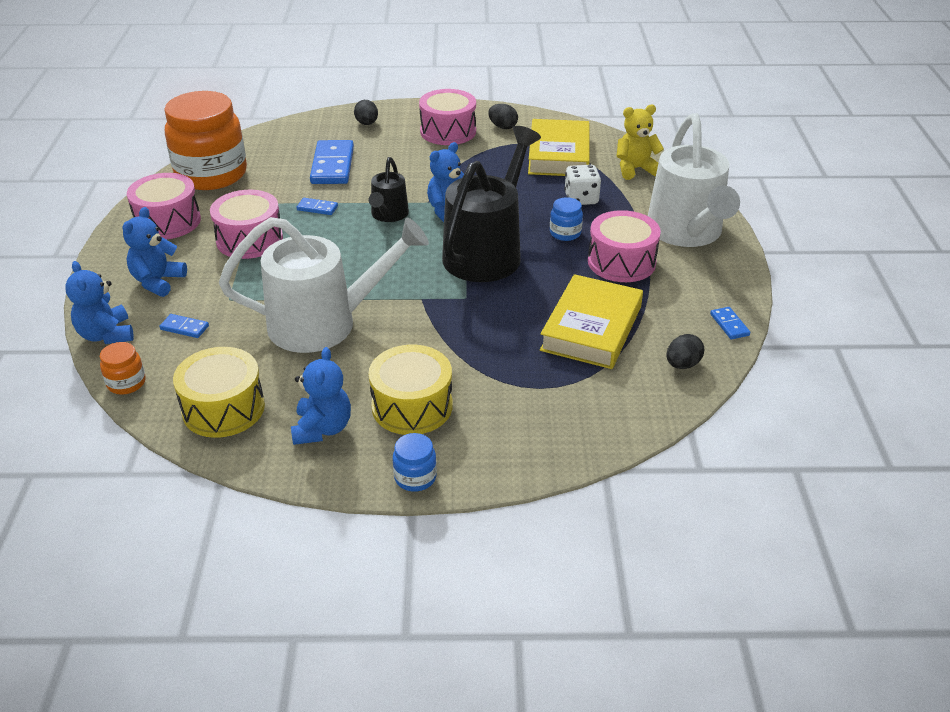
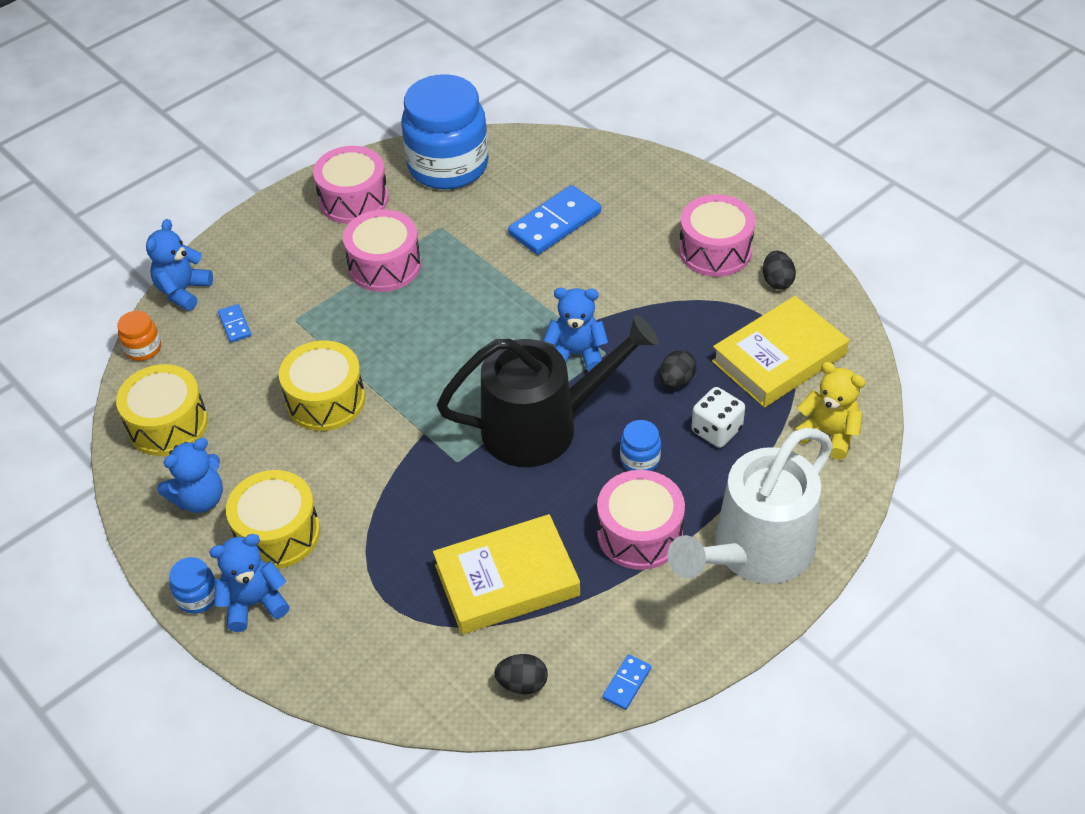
camera: 50 degrees right, 10 degrees up
(158, 282) = (272, 262): blue teddy bear -> blue teddy bear (254, 603)
(211, 174) = (448, 166): orange jar -> blue jar
(317, 208) = (477, 267): blue domino -> none
(325, 323) = (325, 400): white watering can -> yellow drum
(367, 123) = (654, 188): black egg -> black egg (676, 380)
(388, 215) = (521, 319): black watering can -> none

